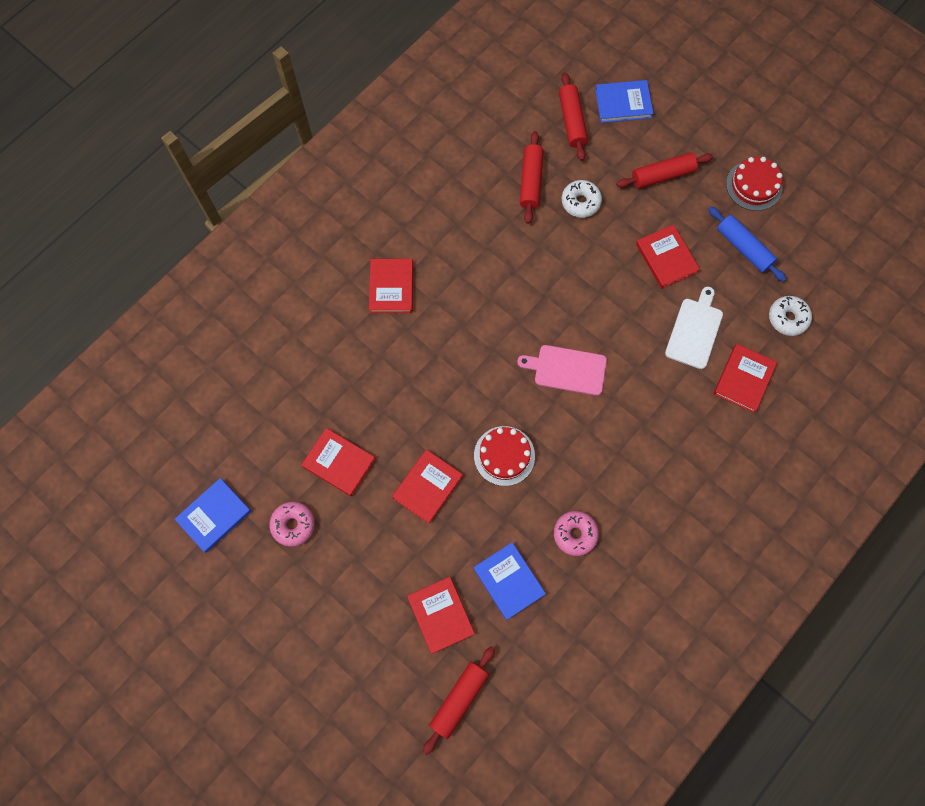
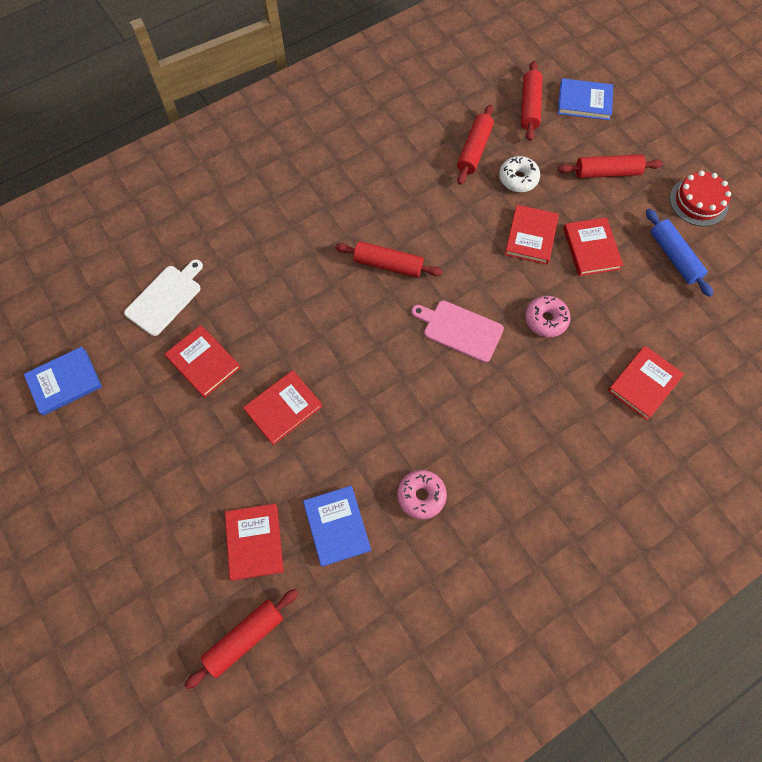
camera: 15 degrees right, 5 degrees down
(293, 525) = (137, 411): pink donut -> pink donut (546, 320)
(391, 287) = (310, 213): red book -> red book (531, 236)
(482, 322) = (388, 265): none -> red rolling pin
(504, 455) = (371, 397): red cake -> none
(694, 331) = (603, 324): white cutting board -> white cutting board (165, 298)
(787, 318) = (705, 335): white donut -> none

